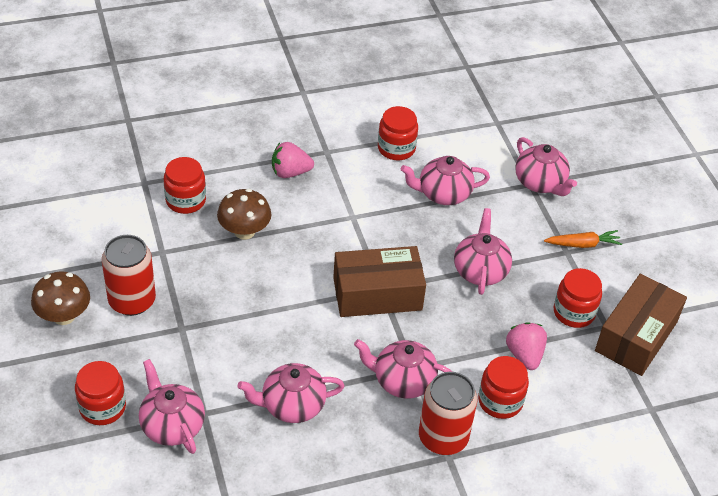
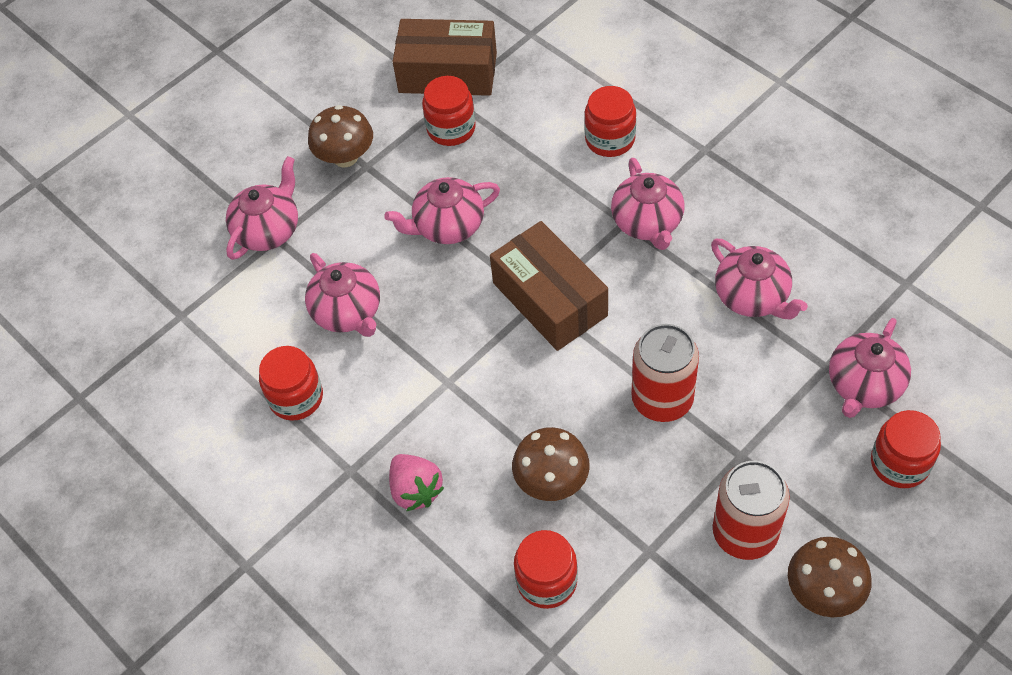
camera: 110 degrees left, 10 degrees up
(443, 437) = (687, 162): red can -> red can (662, 399)
(524, 355) = (538, 144): pink strawberry -> none
(582, 244) = (345, 157): orange carrot -> brown mushroom

